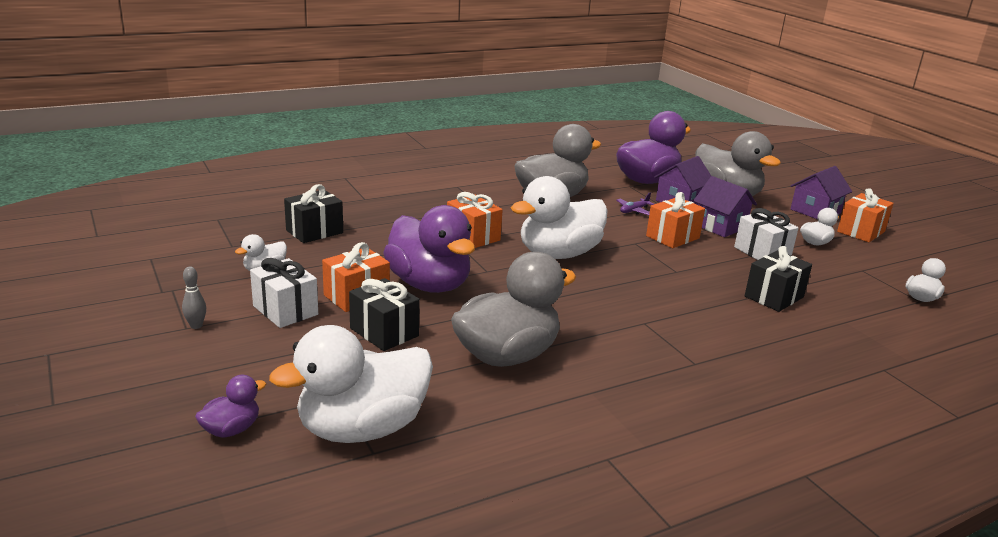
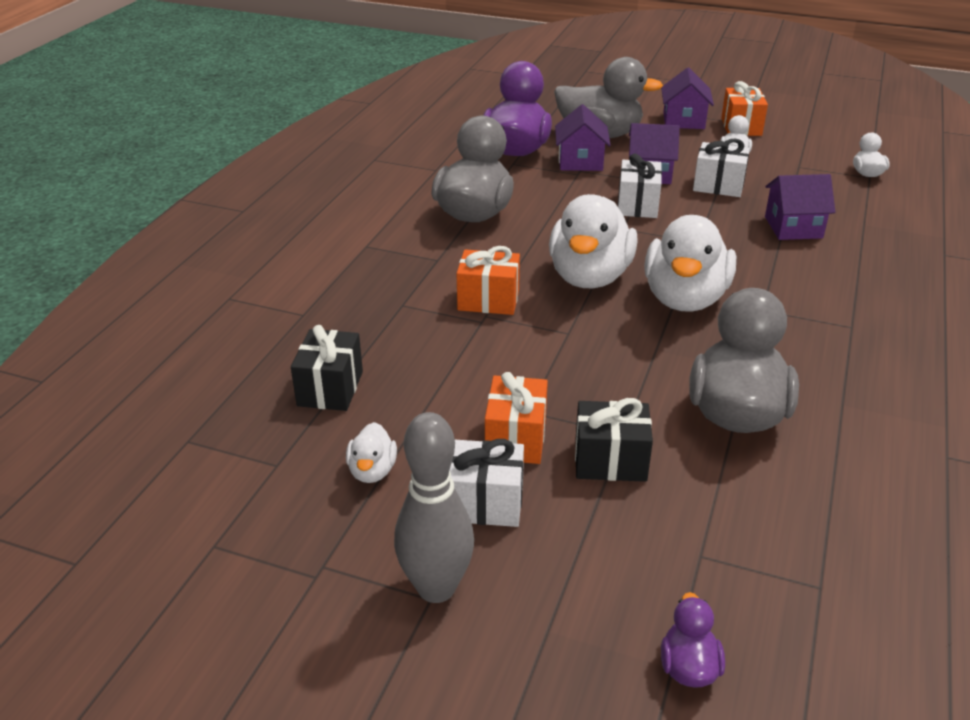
camera: 40 degrees left, 10 degrees up
(196, 326) = (436, 588): grey bowling pin -> grey bowling pin, size x2.37
(362, 429) = (773, 572): white duck -> white duck (685, 298)
(429, 284) = (551, 381): purple duck -> none
(634, 211) = (563, 191): purple plane -> none
(672, 237) = (637, 205): orange gift -> white gift
(774, 297) = (793, 227): black gift -> purple house

